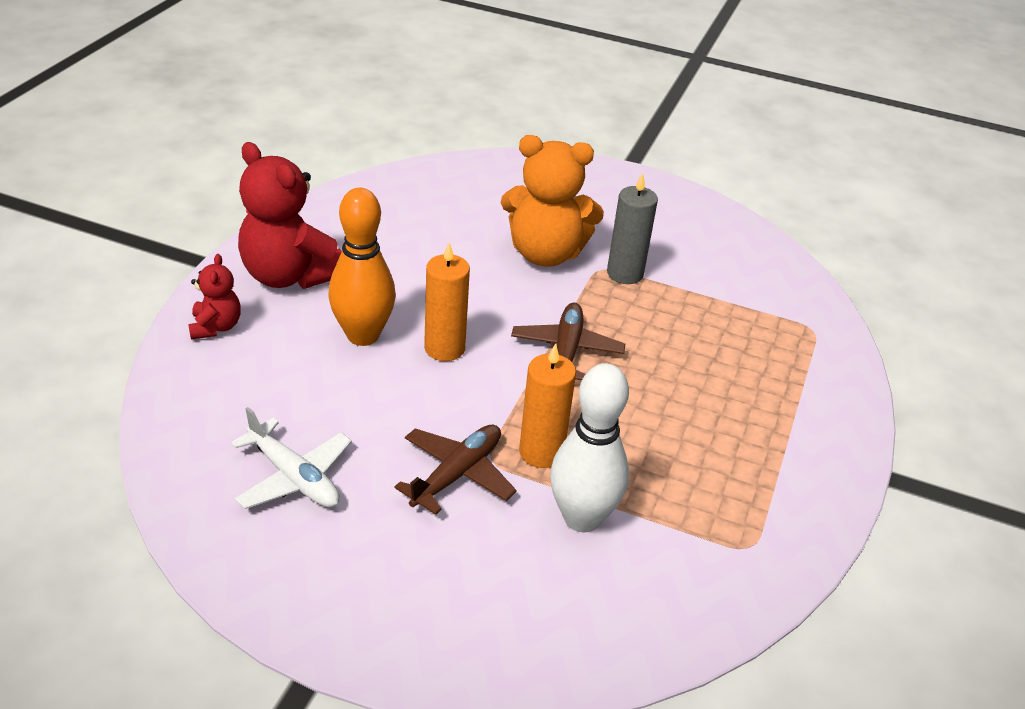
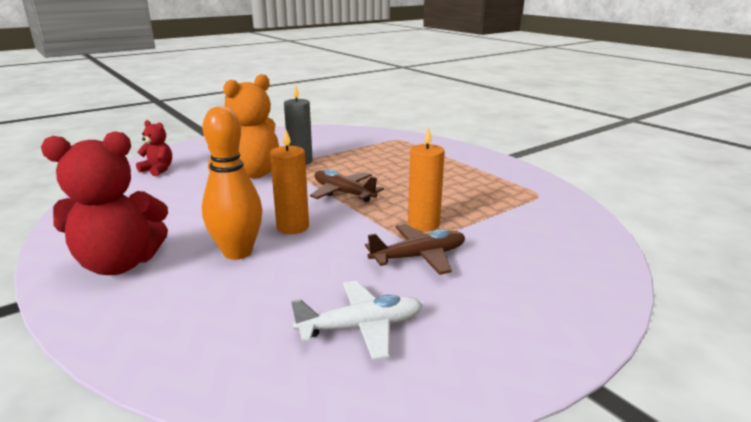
camera: 55 degrees left, 15 degrees down
(216, 327) = (123, 319): red teddy bear -> red teddy bear (158, 170)
(457, 474) = (419, 257): brown plane -> brown plane turned 90 degrees clockwise
(582, 518) = (489, 229): white bowling pin -> none

